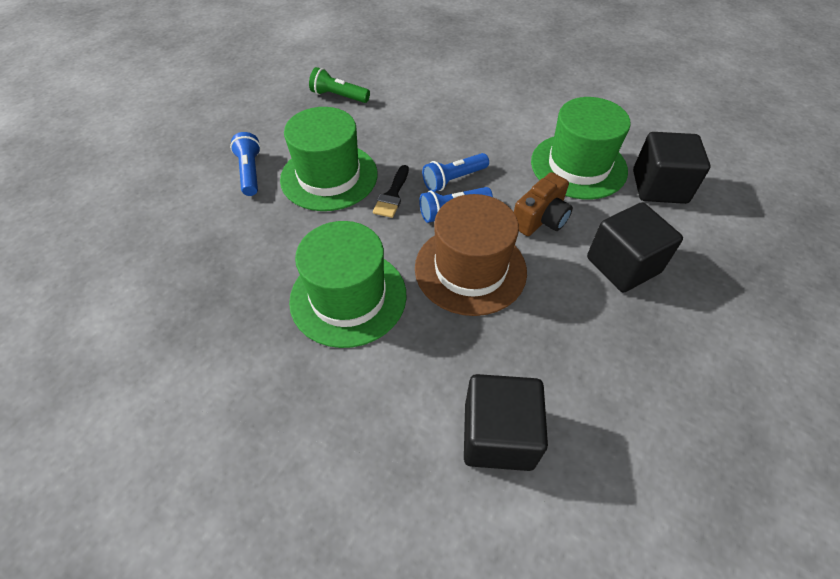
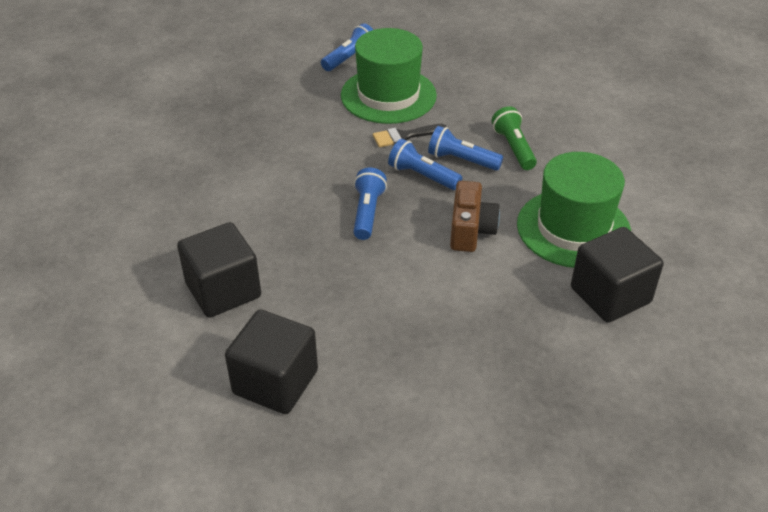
camera: 55 degrees right, 10 degrees down
(338, 96) = (489, 52): green flashlight -> green flashlight (513, 148)
(348, 297) = (278, 163): green hat -> none
(470, 269) = (367, 212): brown hat -> blue flashlight
(540, 219) = (470, 230): brown camera -> brown camera turned 90 degrees counterclockwise
(623, 265) = (467, 303): black cube -> black cube (275, 382)

